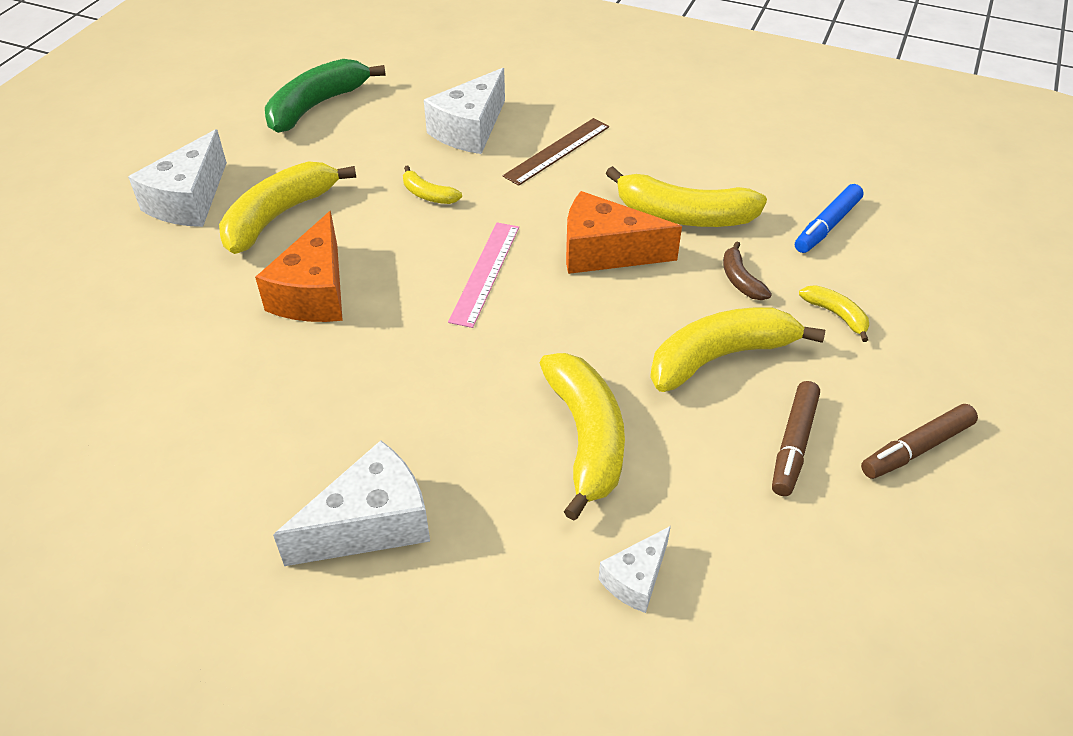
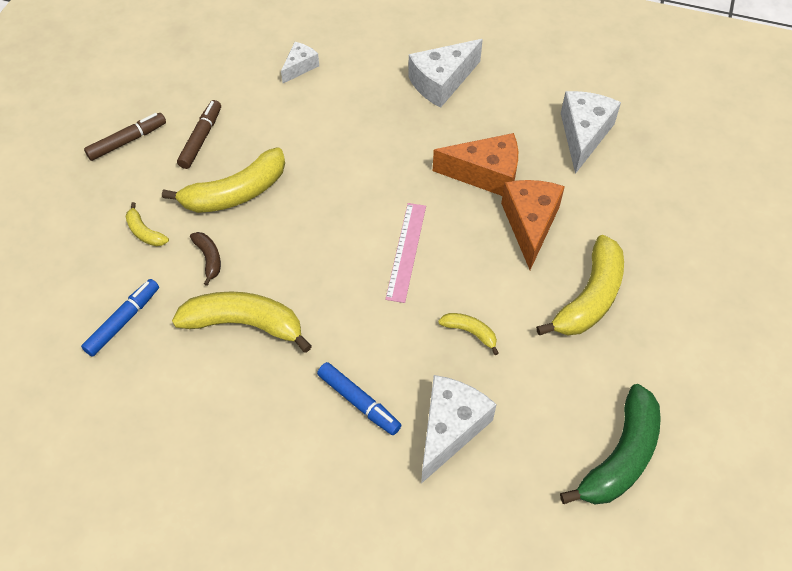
camera: 175 degrees right, 10 degrees up
(189, 200) = (675, 310): white cheese -> white cheese (583, 135)
(557, 151) = (359, 402): brown ruler -> blue marker
(586, 438) = (326, 134): yellow banana -> none
(605, 252) = (313, 278): orange cheese -> orange cheese (485, 174)

